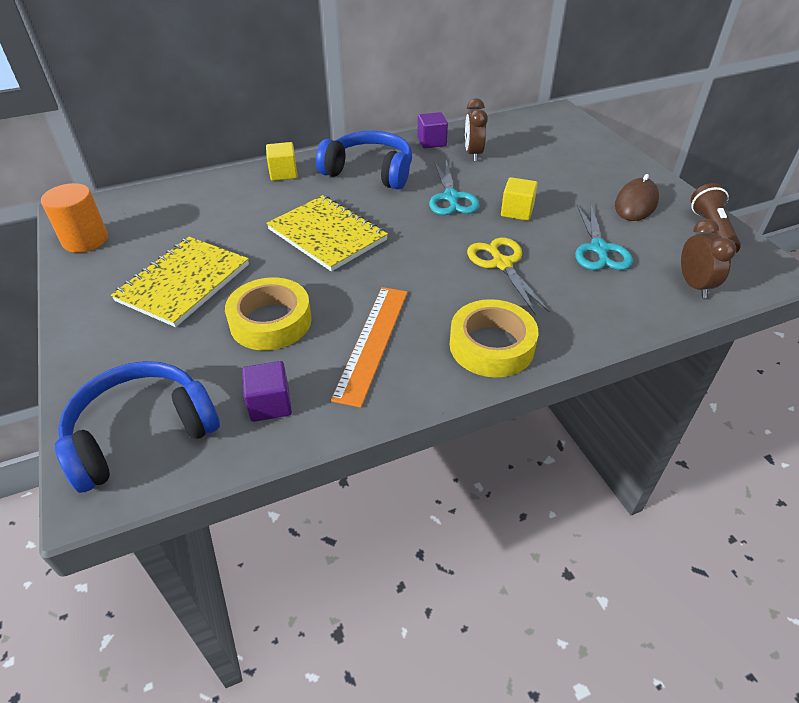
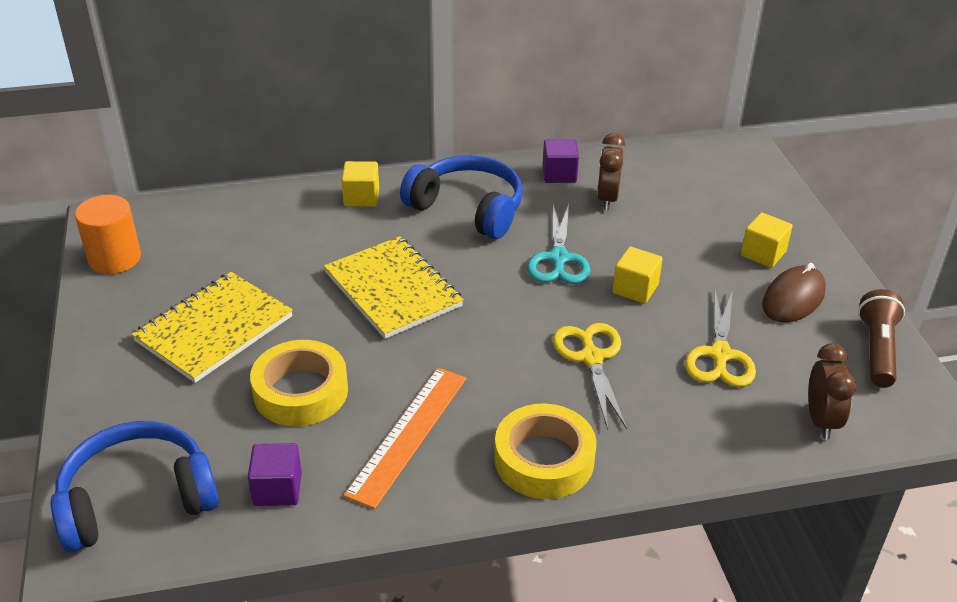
camera: 10 degrees right, 5 degrees down
(599, 249) = (720, 355): turquoise scissors -> yellow scissors
(601, 177) = (763, 254): none -> yellow cube

